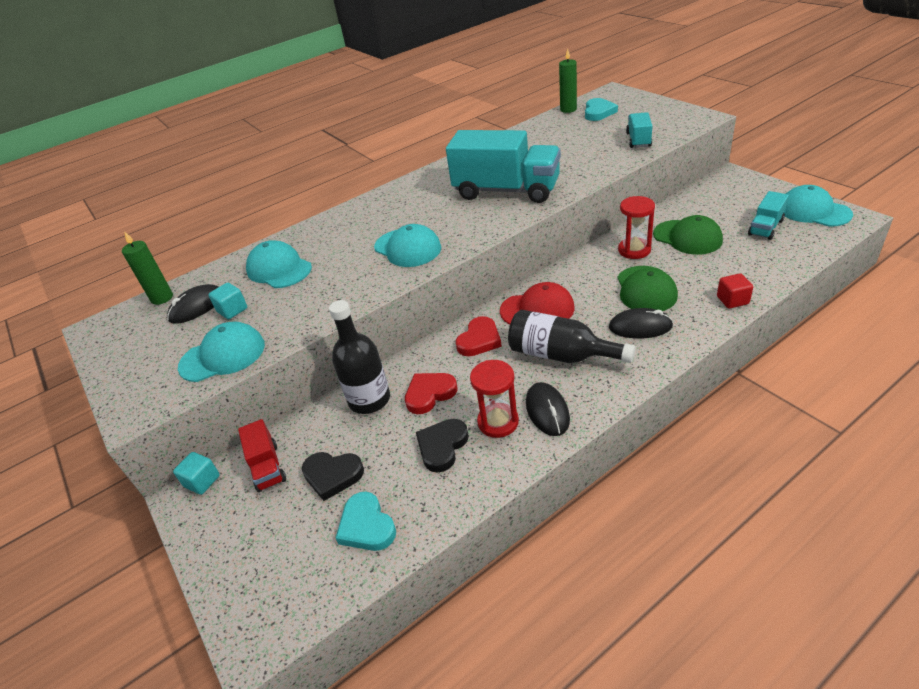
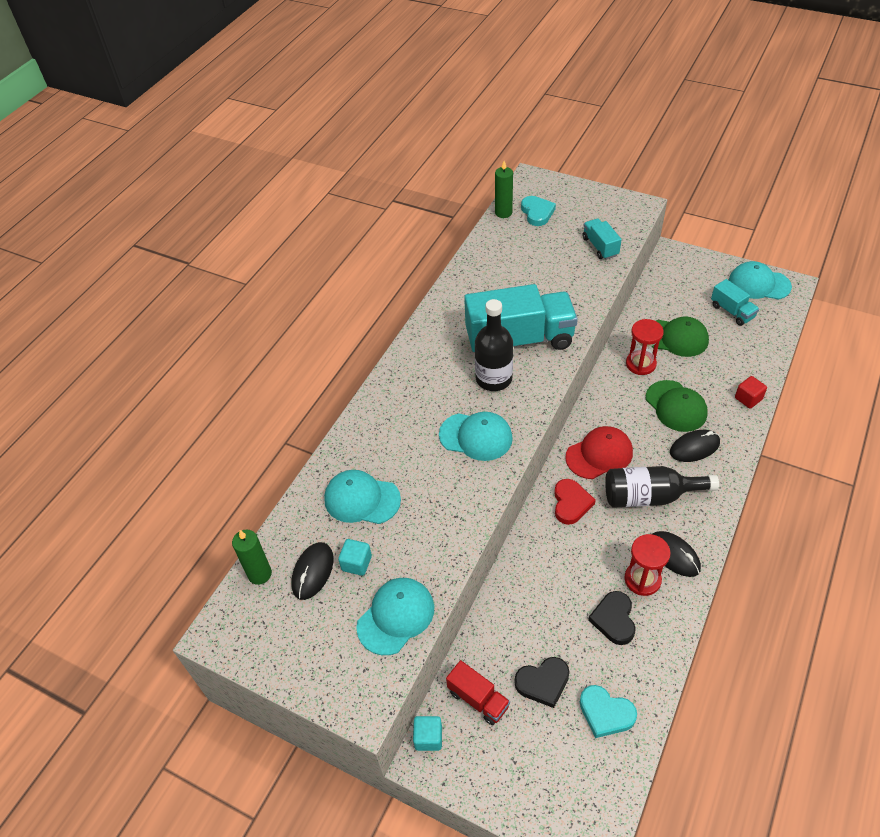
camera: 30 degrees left, 10 degrees up
(369, 399) = (518, 599): black bottle -> black bottle (494, 379)
(429, 394) = (567, 574): red heart -> none
(765, 227) = (732, 311): turquoise truck -> turquoise truck turned 45 degrees counterclockwise

